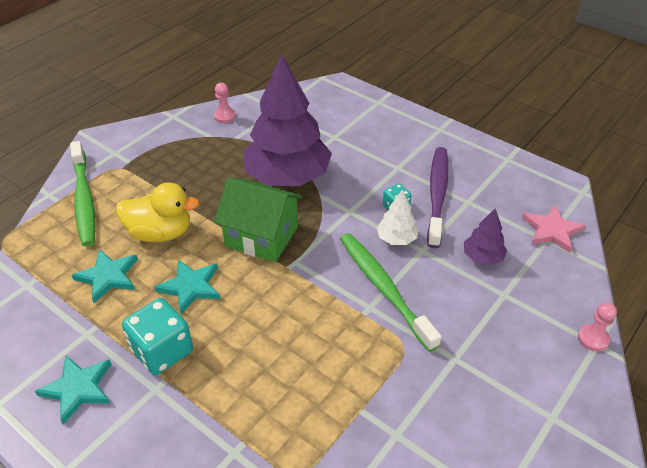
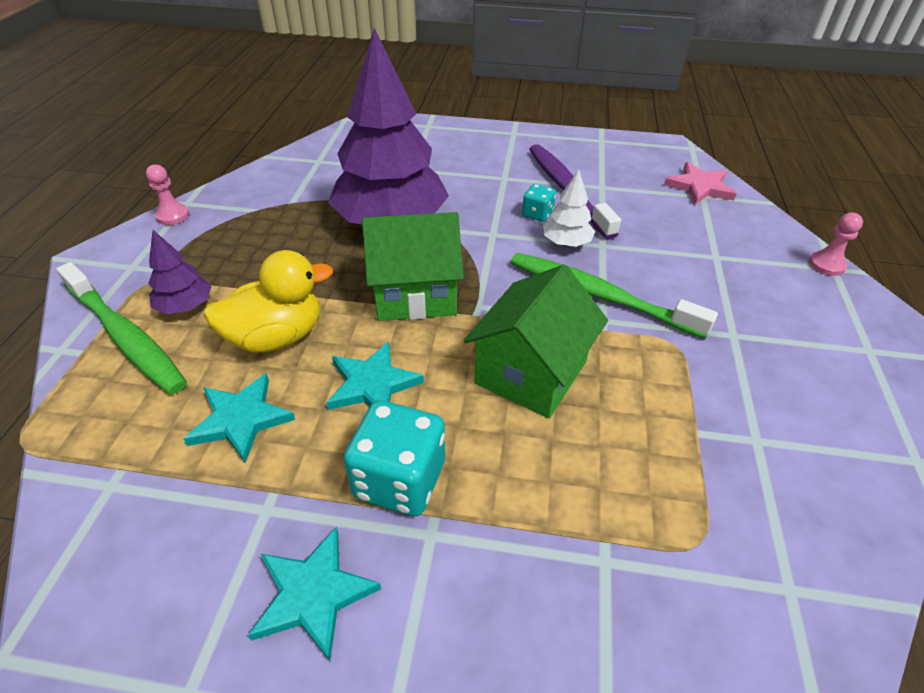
camera: 30 degrees left, 0 degrees up
(225, 116) = (258, 184): pink pawn -> pink pawn (172, 216)
(289, 322) = (531, 372): none -> green house
(482, 257) = (664, 230): purple tree -> purple tree (185, 306)

